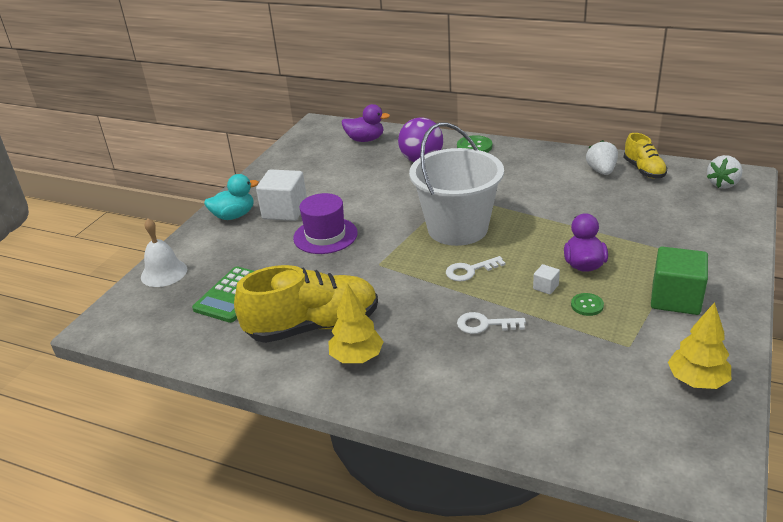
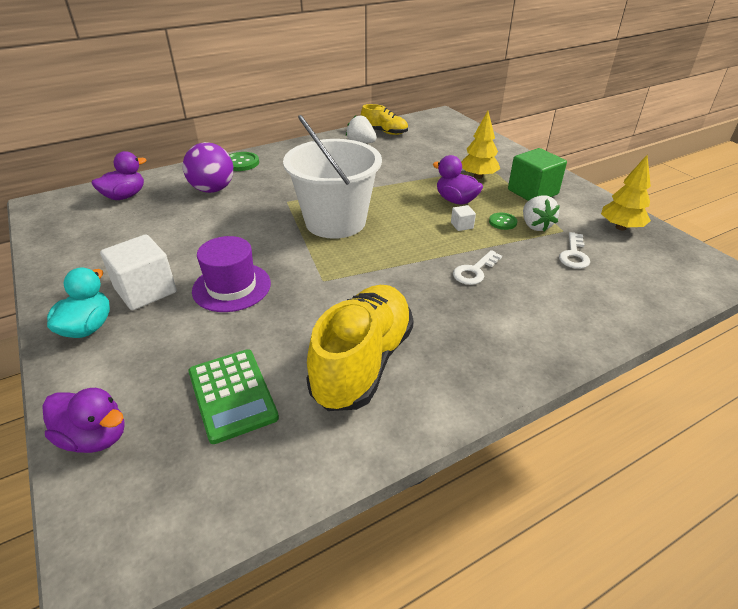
camera: 55 degrees left, 5 degrees up
(164, 273) = (95, 437): white bell -> purple duck
(356, 357) = (441, 357): yellow tree -> yellow tree (478, 176)
(470, 271) = (398, 244): white key -> white key (574, 254)
(723, 184) = (438, 123): white strawberry -> white strawberry (535, 226)

